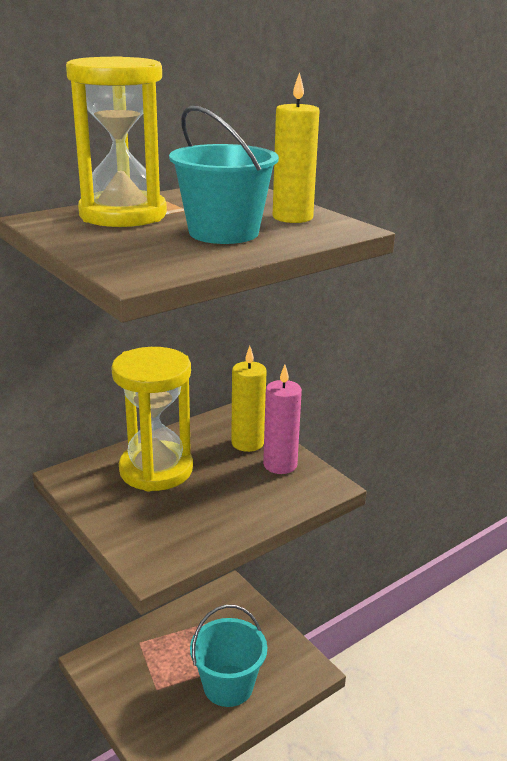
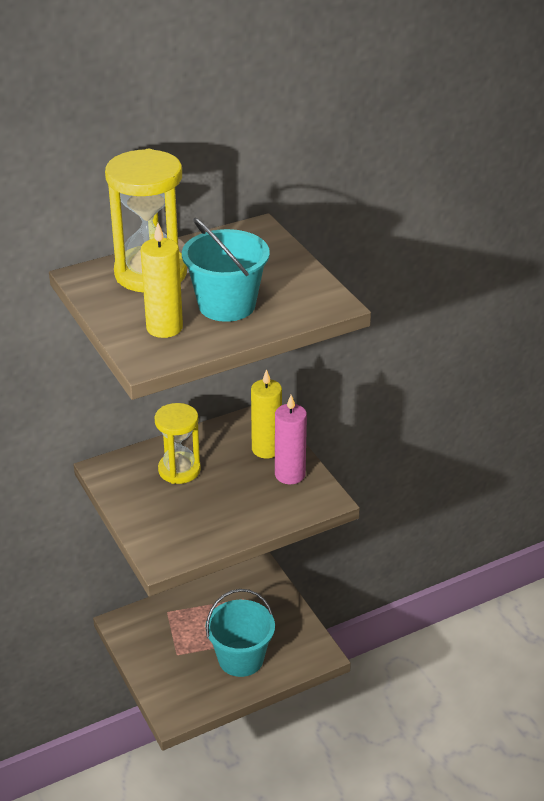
camera: 10 degrees right, 10 degrees up
(156, 470) = (179, 470): yellow hourglass -> yellow hourglass, size x0.66
(292, 217) = (292, 285): yellow candle -> yellow candle (164, 328)

